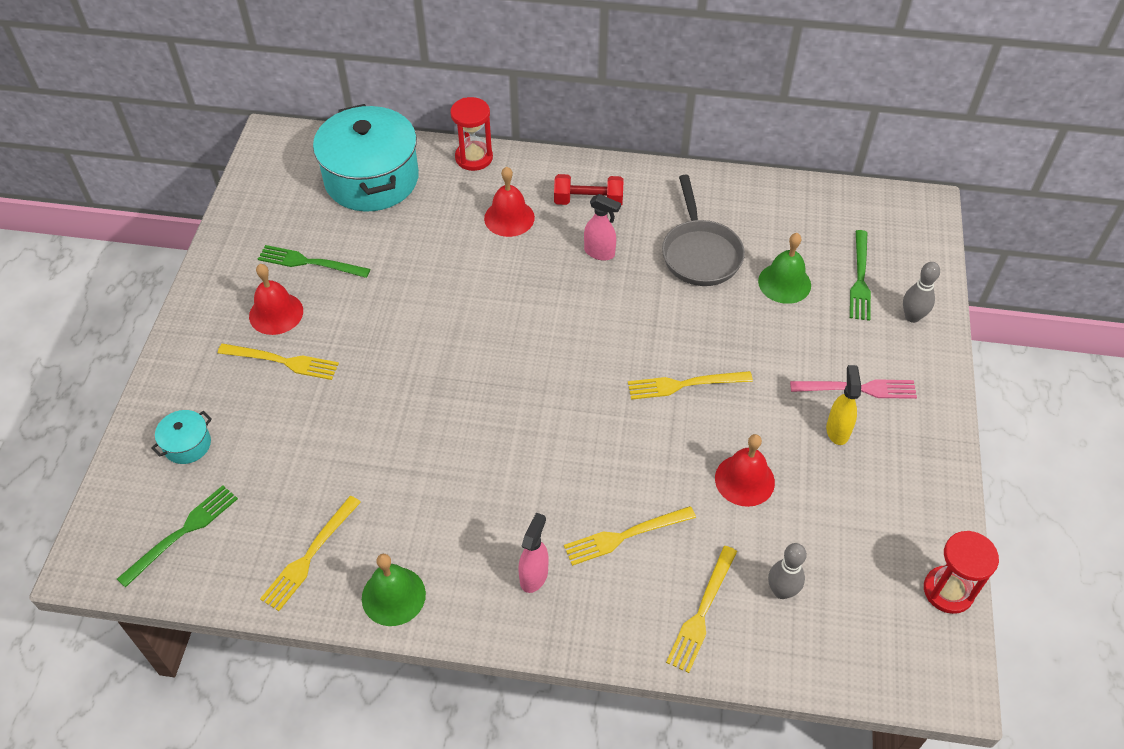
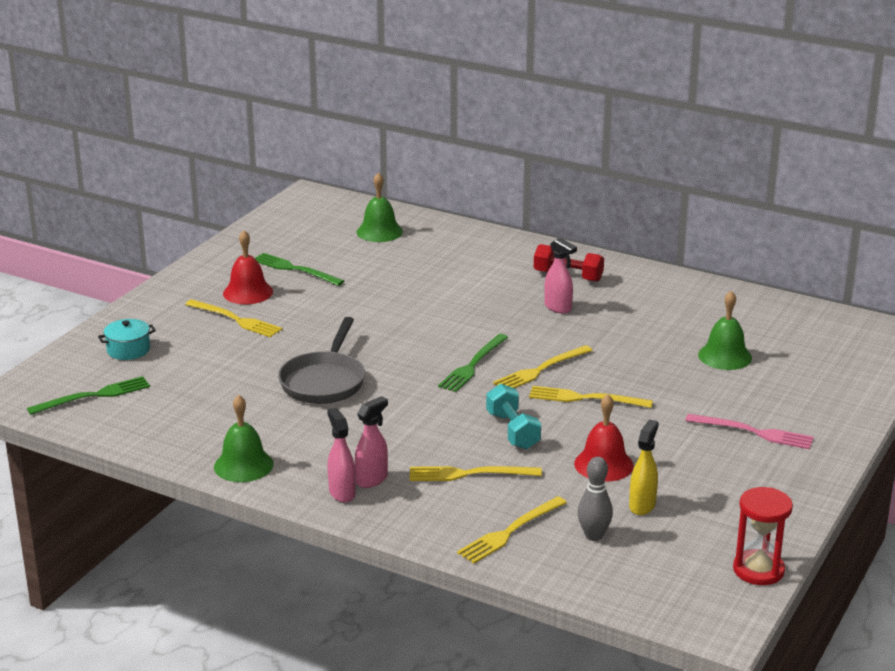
camera: 20 degrees right, 25 degrees down
(310, 555) = (188, 429): yellow fork -> yellow fork (541, 370)
(371, 179) = (379, 231): turquoise pot -> green bell
(474, 157) = (479, 234): red hourglass -> none
(509, 218) = (488, 273): red bell -> none
(513, 607) = (342, 493): none -> pink spray bottle
(638, 455) = (512, 431): none -> turquoise dumbbell
(700, 254) = (654, 324): grey pan -> grey pan (324, 381)
(837, 430) = (715, 453): yellow spray bottle -> yellow spray bottle (642, 505)
(860, 278) = (803, 366): green fork -> green fork (473, 365)
(912, 317) = (841, 399): grey bowling pin -> none

